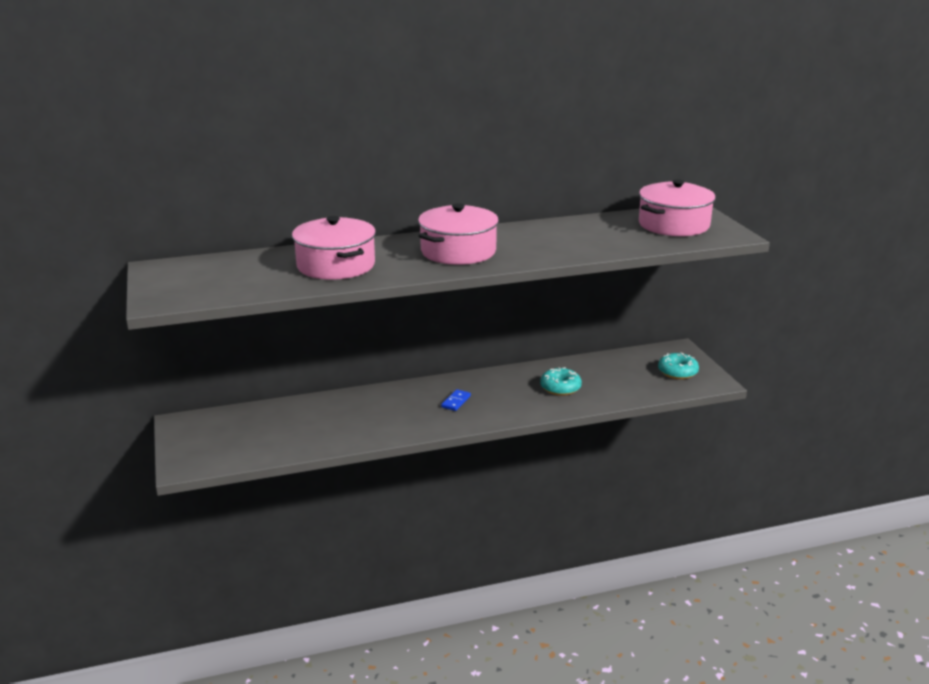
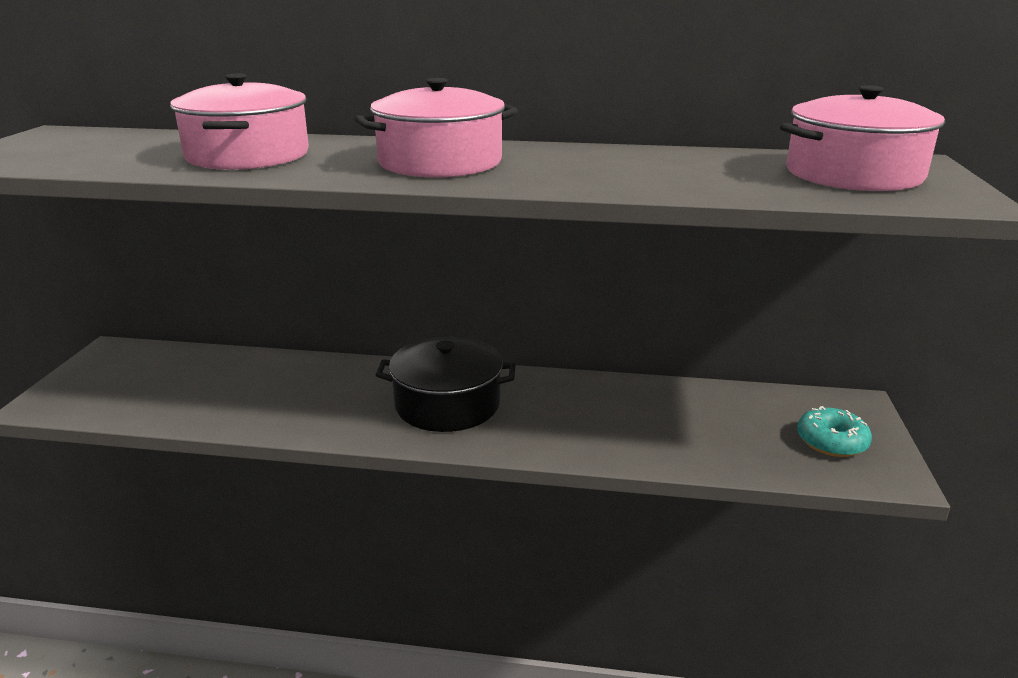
camera: 25 degrees right, 0 degrees up
(456, 401) = (447, 404): blue domino -> black pot
(560, 388) = (615, 421): turquoise donut -> none

